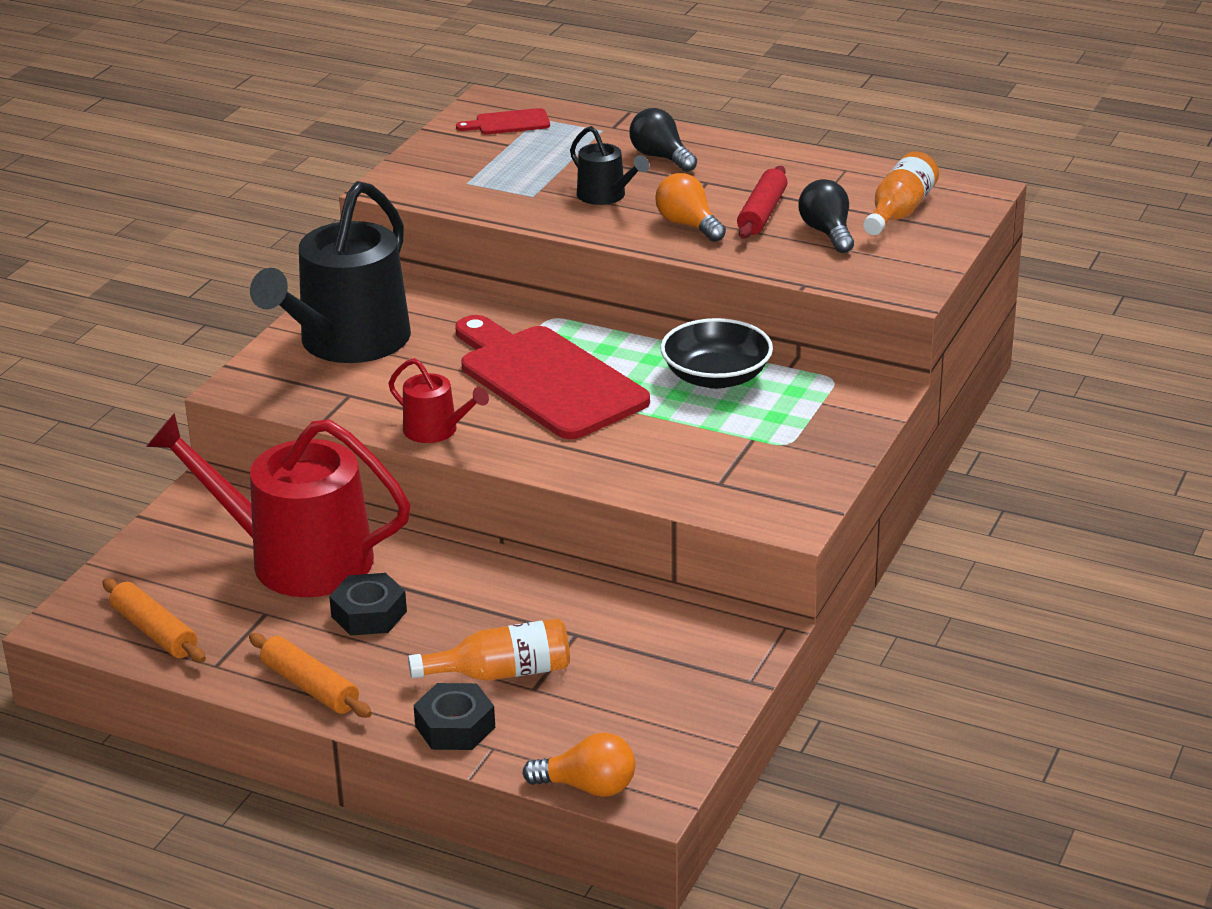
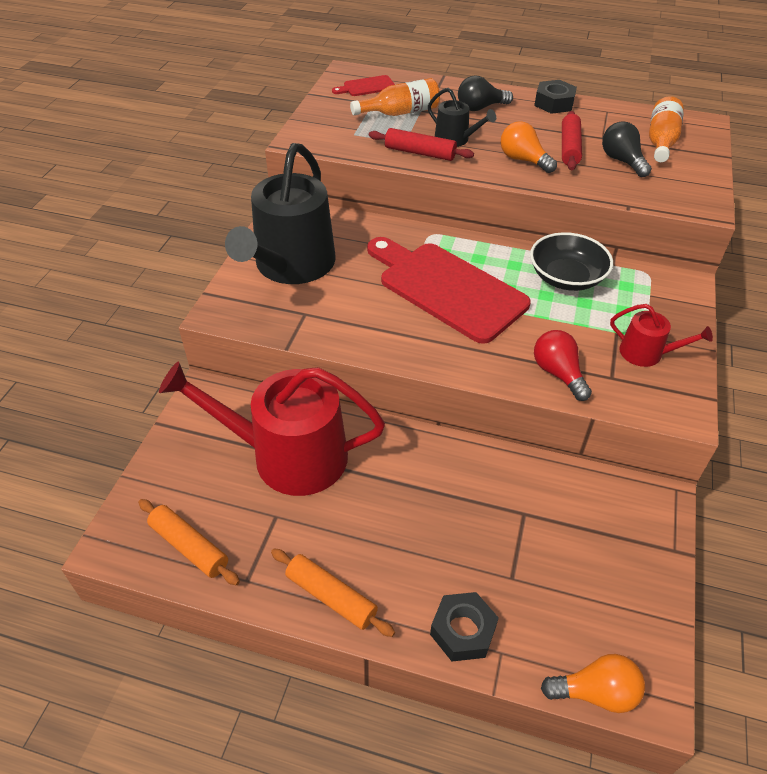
camera: 10 degrees left, 15 degrees up
(369, 614) = (358, 509): black nut -> black nut (554, 103)
(436, 430) = (381, 343): red watering can -> red watering can (646, 353)
(502, 673) = (481, 563): orange bottle -> orange bottle (400, 112)
(548, 210) = (420, 153): none -> red rolling pin
(651, 475) = (558, 373): none -> red light bulb
(661, 157) = (480, 108): black light bulb -> black light bulb turned 60 degrees counterclockwise

